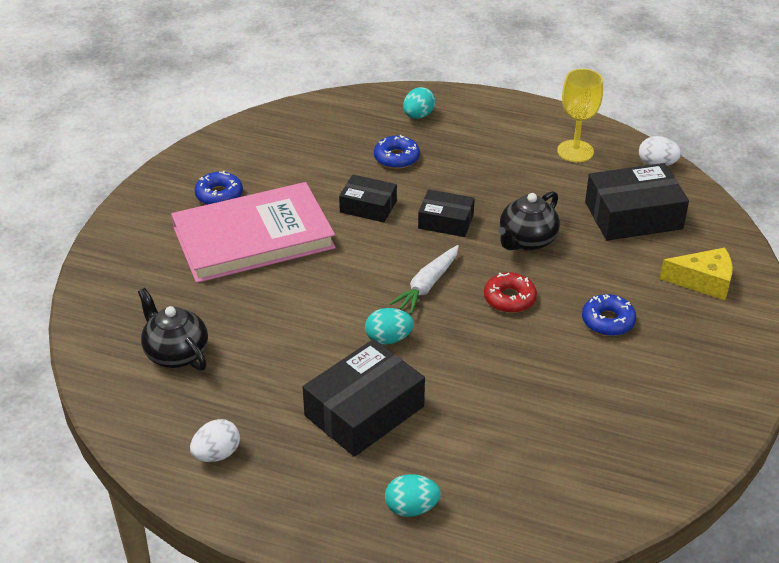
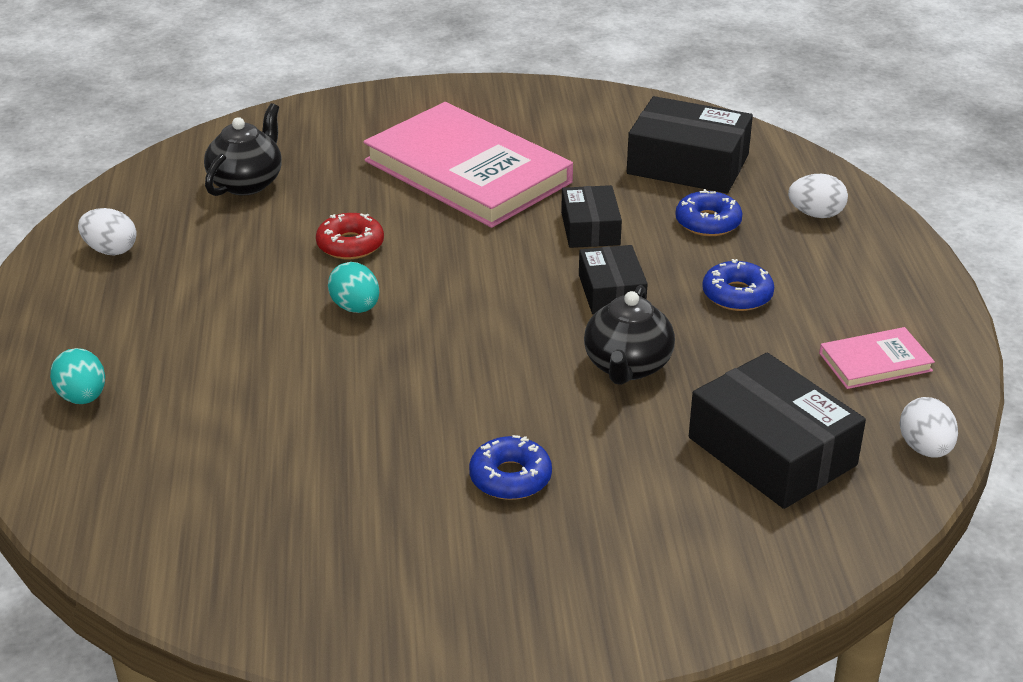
camera: 65 degrees right, 5 degrees down
(219, 195) = (524, 130): blue donut -> blue donut (737, 295)
(364, 411) = (223, 324): black box -> black box (687, 164)
(418, 116) = (816, 214): turquoise egg -> white egg
(427, 285) = (473, 310): white carrot -> none
(509, 298) = (495, 380): red donut -> red donut (350, 245)
(526, 241) = (627, 366): black teapot -> black teapot turned 90 degrees counterclockwise
(575, 151) = (875, 362): yellow goblet -> pink book
(703, 281) = (671, 556): yellow cheese -> none

